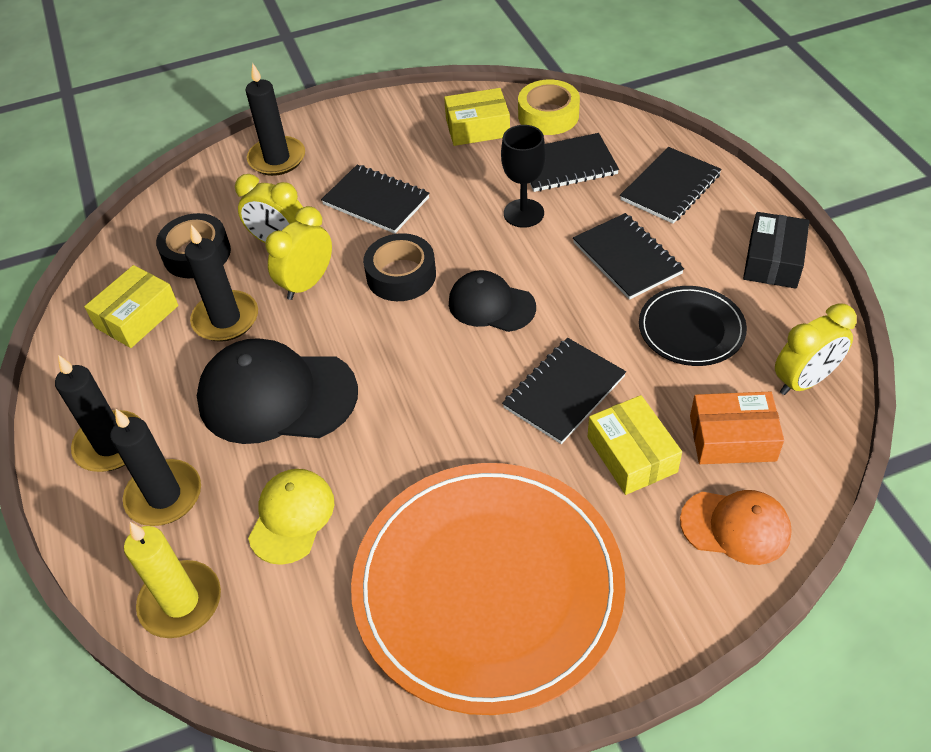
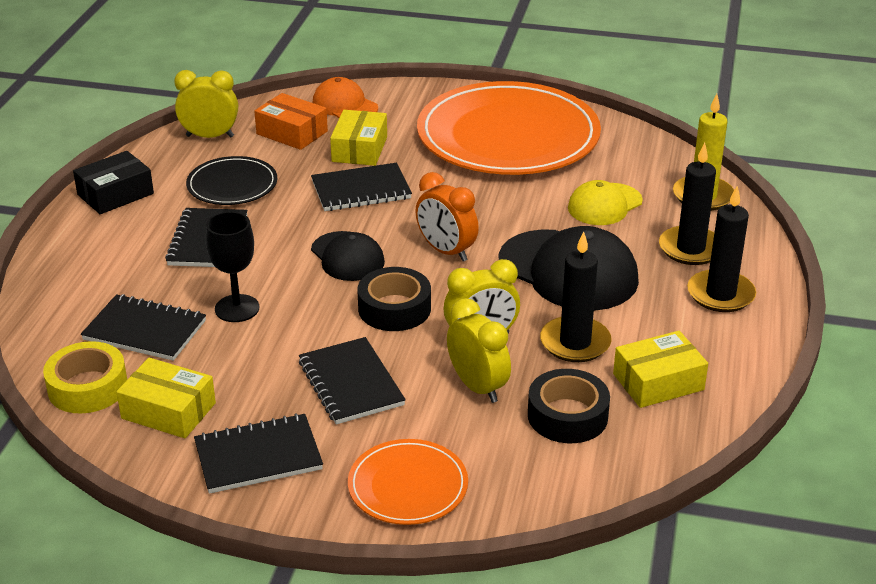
camera: 150 degrees left, 15 degrees down
(277, 159) = (408, 486): black candle -> orange plate
(409, 358) = (446, 251): none -> orange clock
(670, 187) = (96, 271): black notebook -> black notebook (258, 456)

